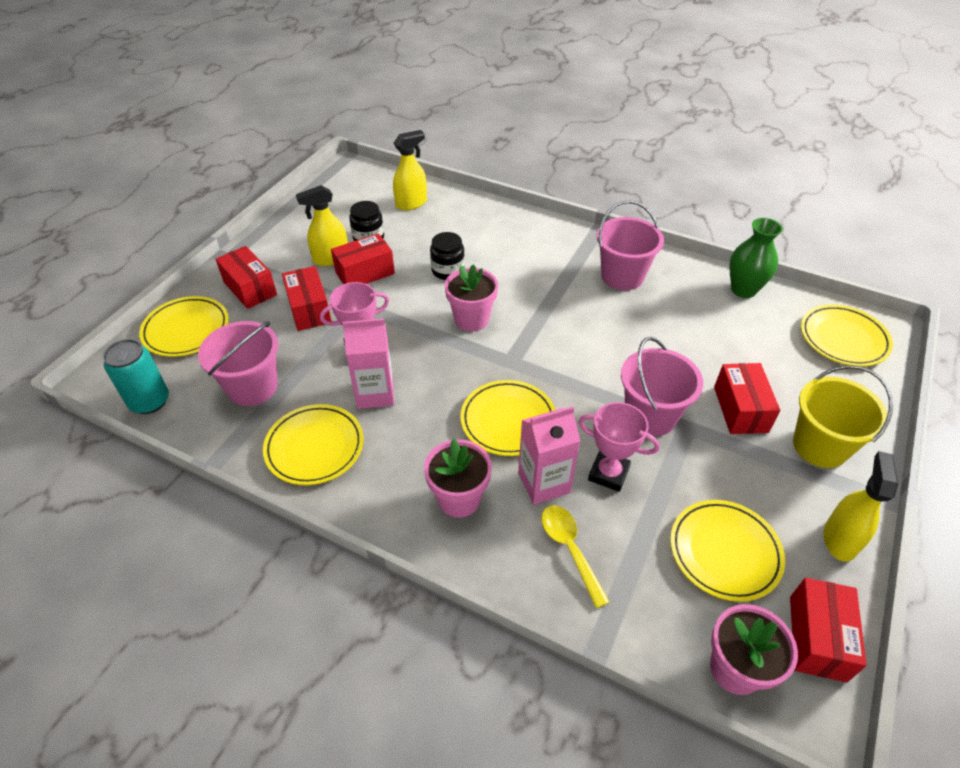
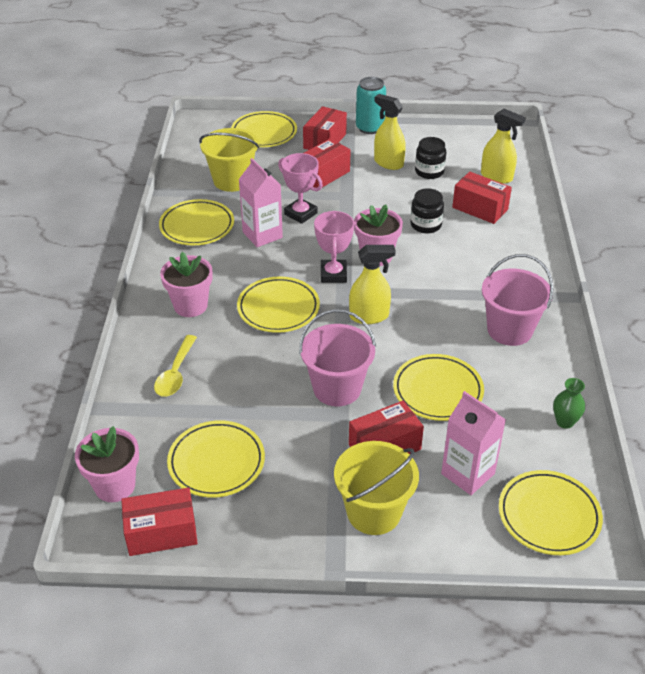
camera: 65 degrees right, 5 degrees down
(149, 401) = (193, 147): turquoise can -> turquoise can (369, 128)
(252, 387) = (232, 180): pink bucket -> yellow bucket
(365, 273) = (386, 185): red box -> red box (480, 208)
(544, 483) = (229, 344): pink carton -> pink carton (467, 474)
(570, 549) = (175, 373): yellow spoon -> yellow spoon turned 150 degrees clockwise
(608, 473) = (258, 377): pink trophy -> pink trophy (333, 274)
(680, 348) = (438, 391): none -> yellow plate
(743, 290) = (564, 422): green vase -> green vase, size x0.61
(840, 539) = (269, 538): yellow spray bottle -> yellow spray bottle (369, 316)

